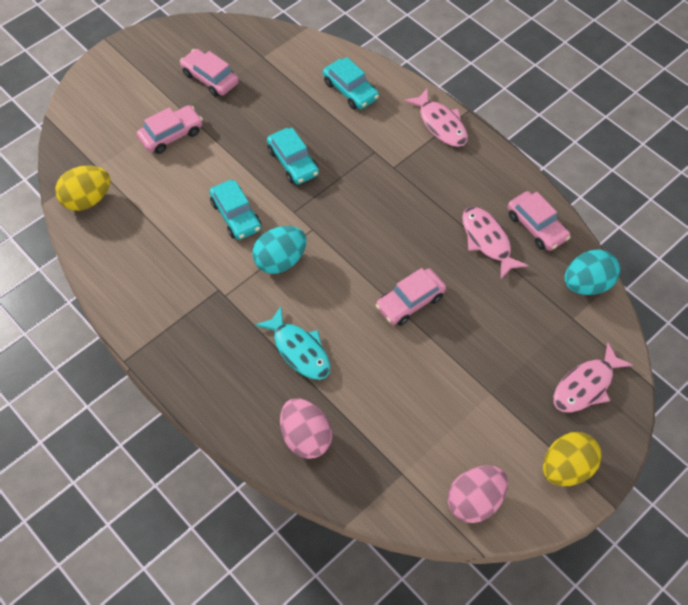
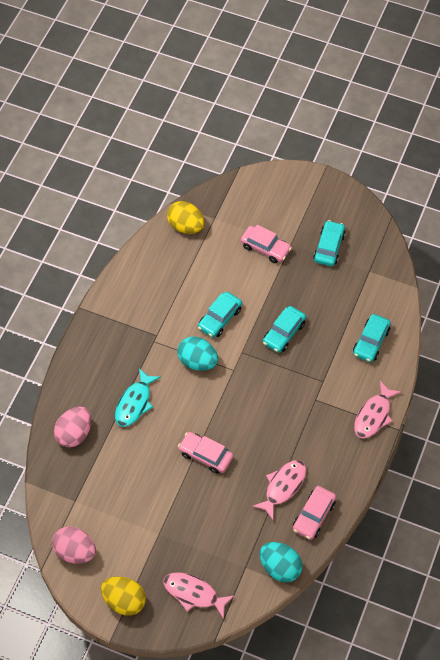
camera: 65 degrees right, 0 degrees up
(210, 78) = (329, 247): pink car -> turquoise car

